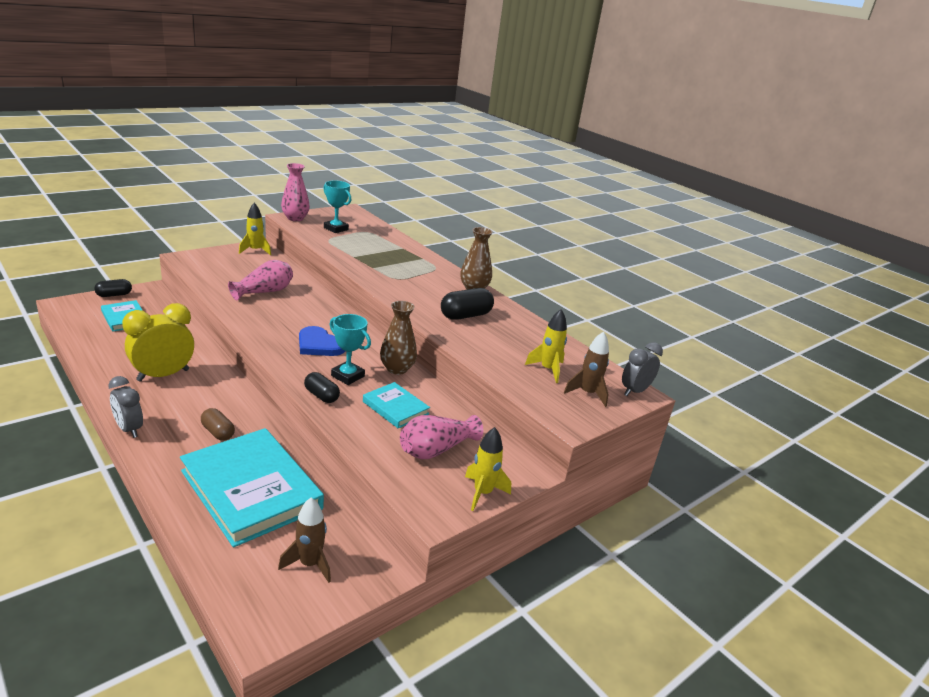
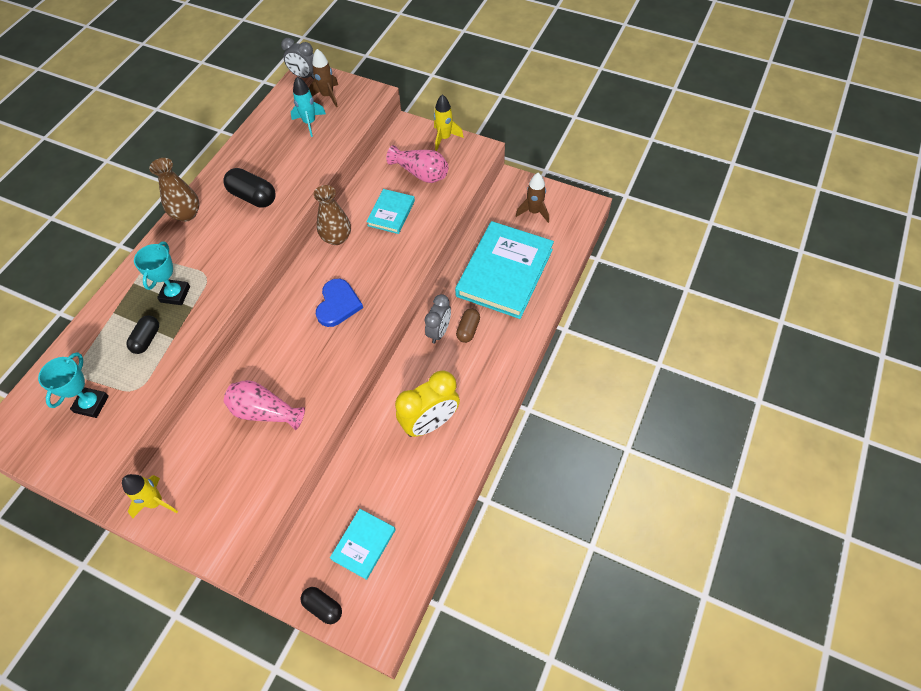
camera: 110 degrees left, 30 degrees up
(129, 429) = (508, 383): grey clock -> grey clock (439, 331)
(163, 375) = (430, 423): yellow clock -> yellow clock turned 60 degrees counterclockwise
(295, 218) = (80, 467): pink vase -> none
(321, 396) = (410, 259): black capsule -> black capsule (147, 339)
(347, 376) = (371, 260): turquoise trophy -> turquoise trophy (175, 294)
(548, 370) = (309, 123): yellow rocket -> turquoise rocket

